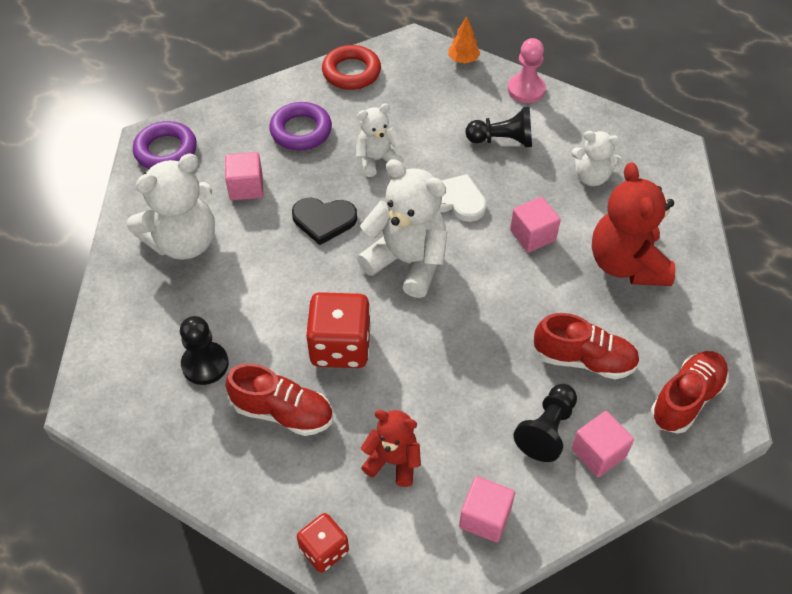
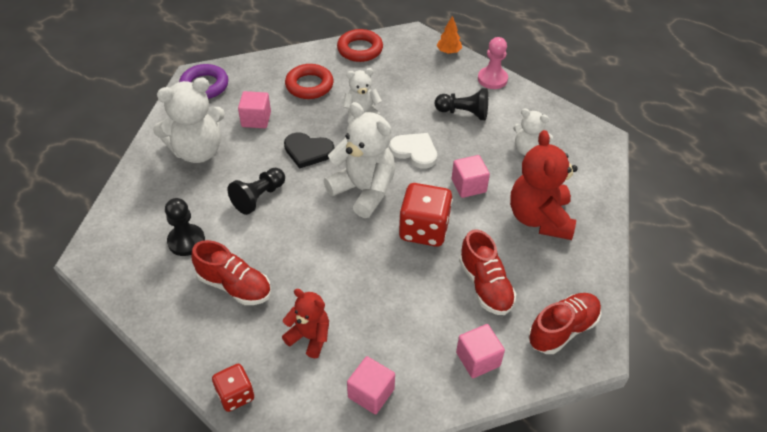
camera: 10 degrees right, 5 degrees down
(301, 131) = (309, 85): purple ring -> red ring
(340, 346) = (293, 244): red dice -> red dice (424, 229)
(547, 430) = (440, 334): black pawn -> black pawn (259, 197)
(584, 360) = (485, 285): red shoe -> red shoe turned 45 degrees clockwise

